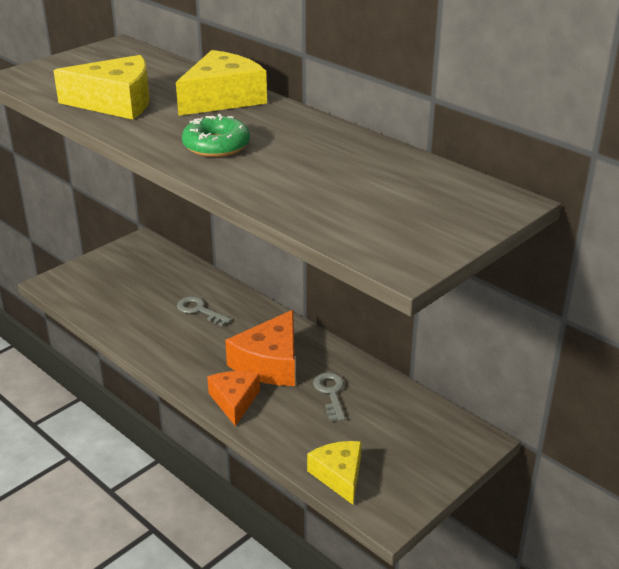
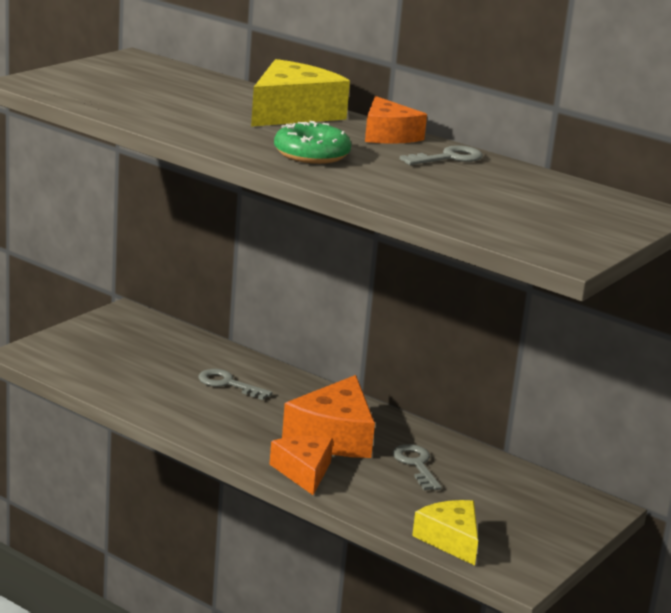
camera: 10 degrees left, 10 degrees down
(116, 103) = (170, 112): yellow cheese -> none
(296, 120) = (388, 135): none -> orange cheese
(340, 144) = (448, 158): none -> grey key

